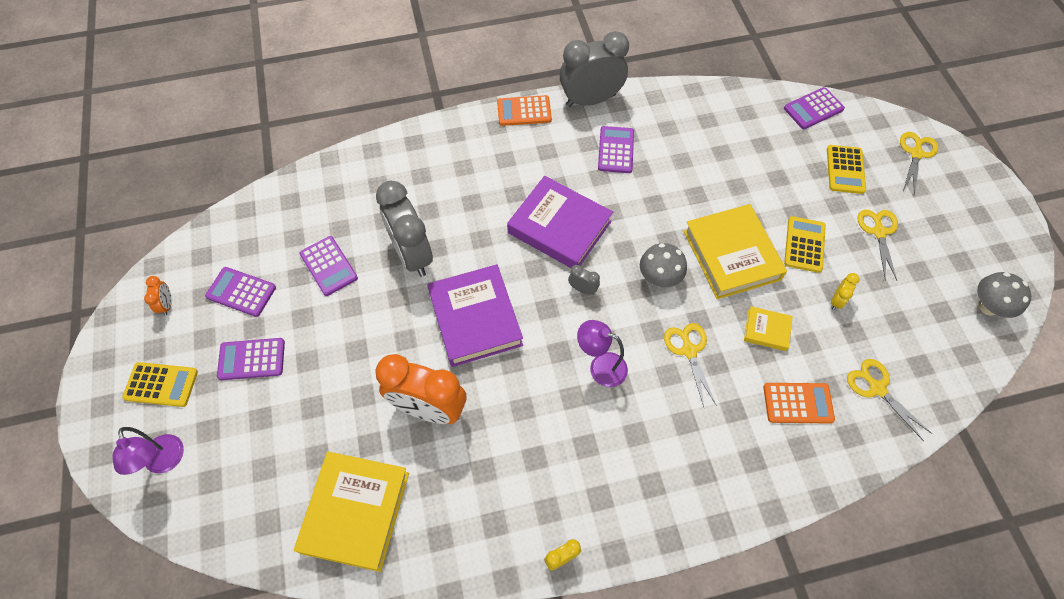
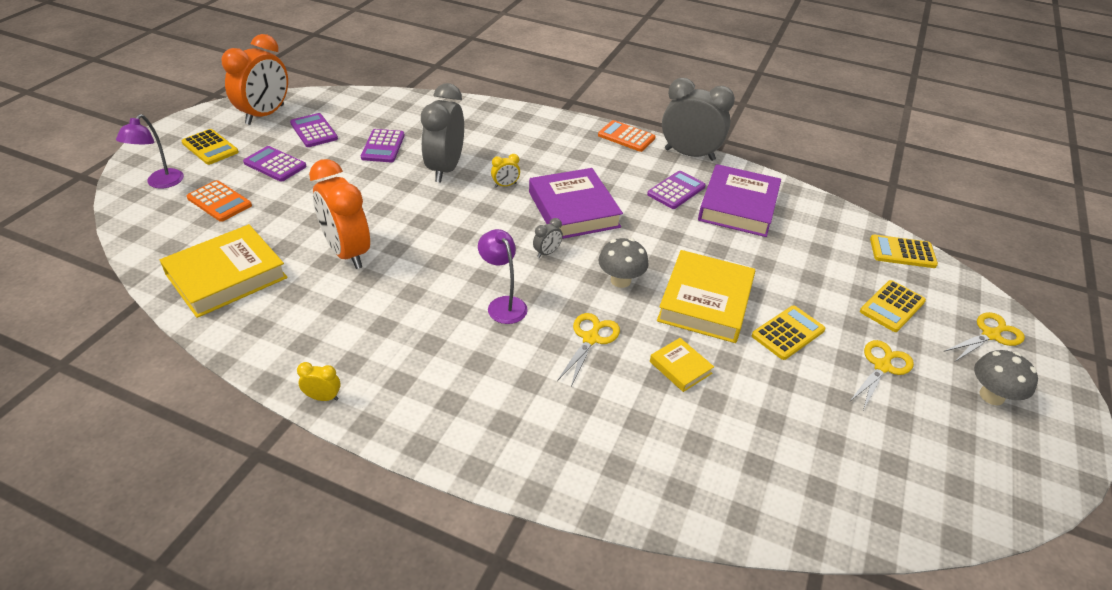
camera: 35 degrees right, 20 degrees down
(167, 304) = (265, 115): orange clock -> orange clock, size x2.42
(475, 318) = (444, 224): purple book -> purple book (738, 206)
(582, 289) = (547, 253): grey clock -> grey clock turned 75 degrees clockwise
(797, 403) = (651, 434): orange calculator -> orange calculator (219, 202)
(813, 109) = (902, 252): purple calculator -> yellow calculator
(836, 300) = (778, 388): yellow clock -> yellow clock (505, 185)
(877, 388) = (749, 475): yellow scissors -> none
(988, 306) = (958, 493): grey mushroom -> grey mushroom (991, 396)

